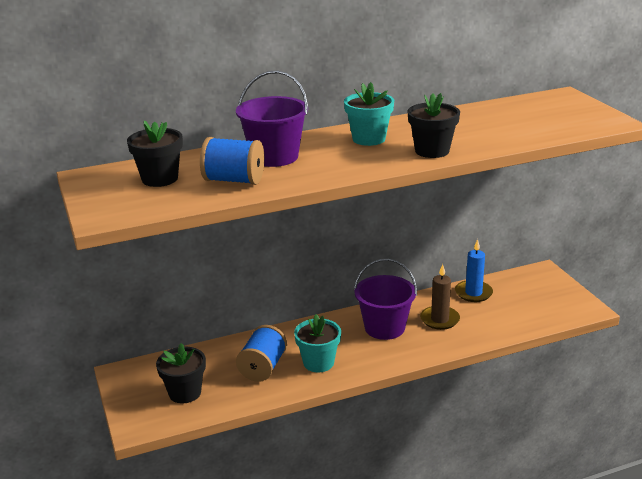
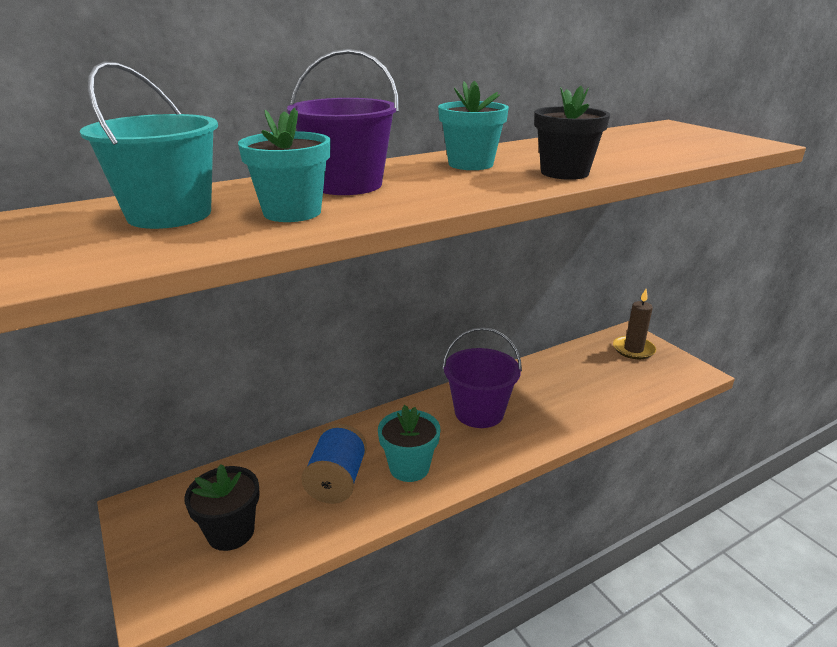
camera: 10 degrees left, 0 degrees up
(160, 179) = (169, 214): black flower pot -> turquoise bucket
(234, 180) = (292, 212): blue spool -> turquoise flower pot
(439, 319) = (540, 397): brown candle -> brown candle (633, 349)
(473, 293) = (566, 362): blue candle -> none

